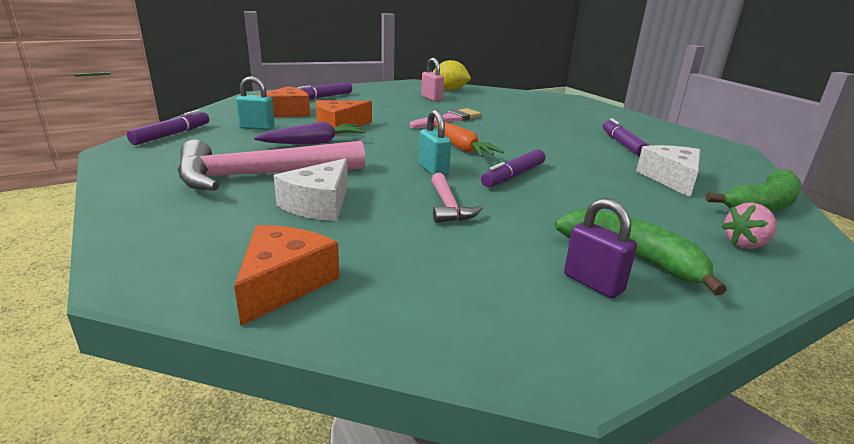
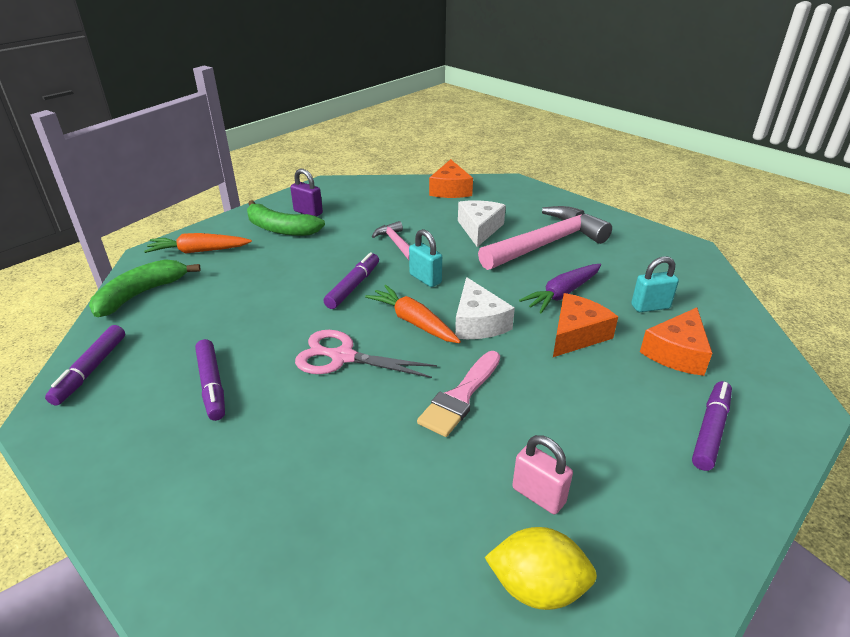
camera: 165 degrees right, 10 degrees up
(172, 134) = (697, 275): purple marker -> purple marker (90, 370)
(525, 141) = (343, 357): none -> pink scissors
(671, 179) = (199, 315): white cheese -> white cheese (478, 323)
(745, 244) = (199, 251): pink strawberry -> orange carrot

